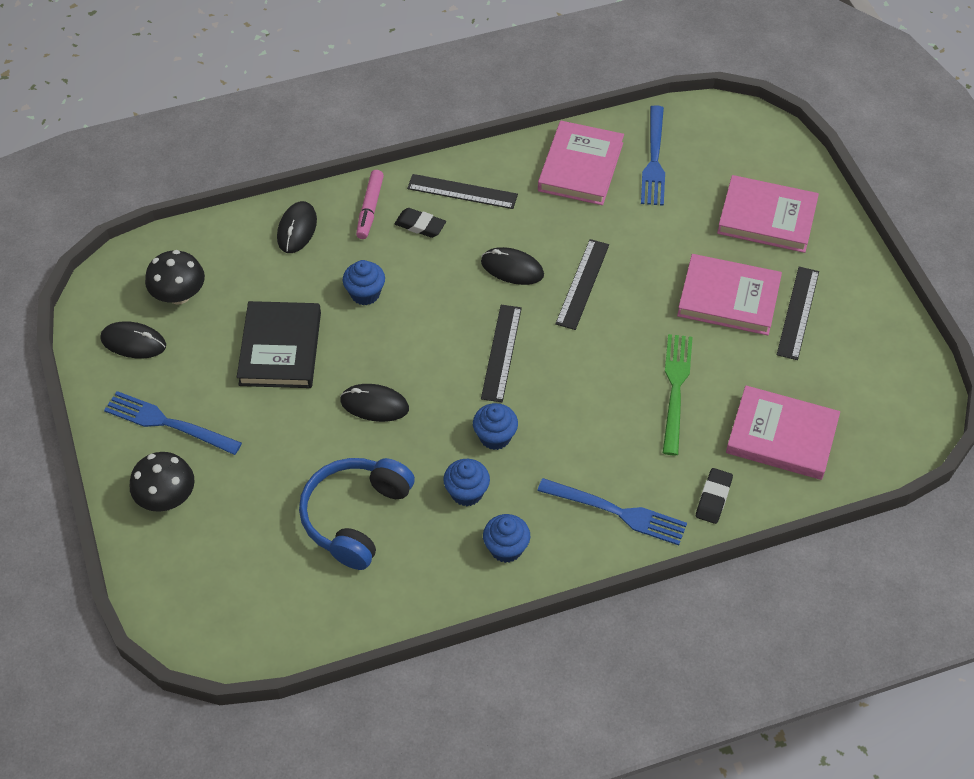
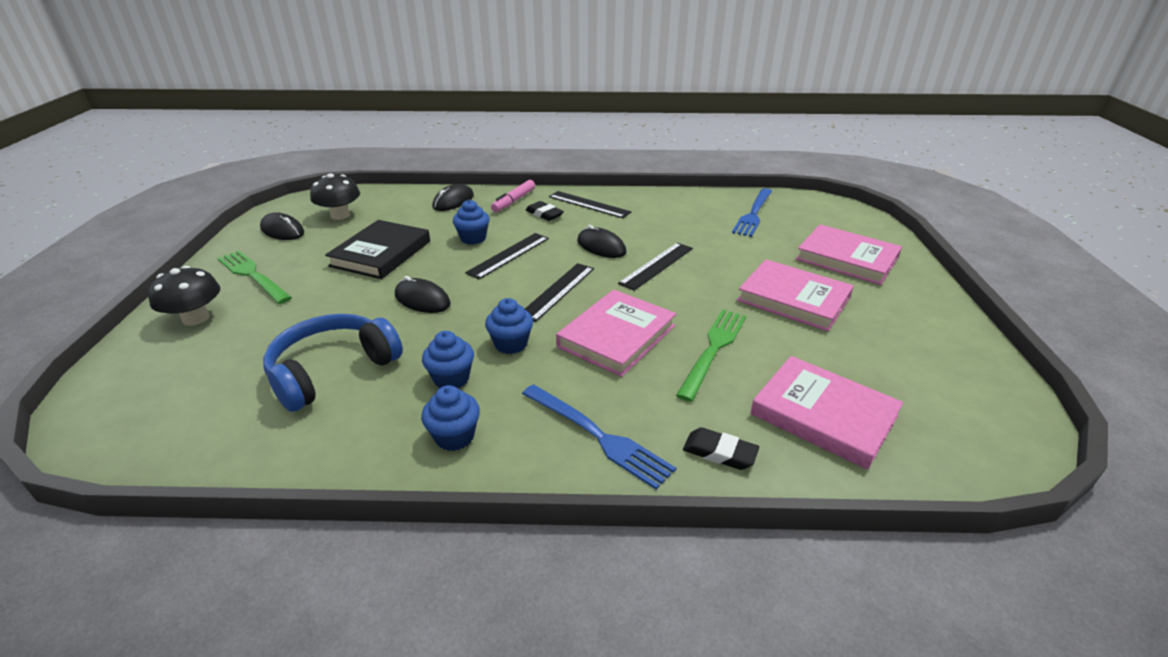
camera: 20 degrees right, 20 degrees down
(168, 423) = (253, 275): blue fork -> green fork
(580, 167) = (690, 208): pink book -> pink book (617, 336)
(713, 498) = (719, 452): black eraser -> black eraser turned 75 degrees clockwise
(798, 313) = (865, 322): black ruler -> black ruler (509, 255)

